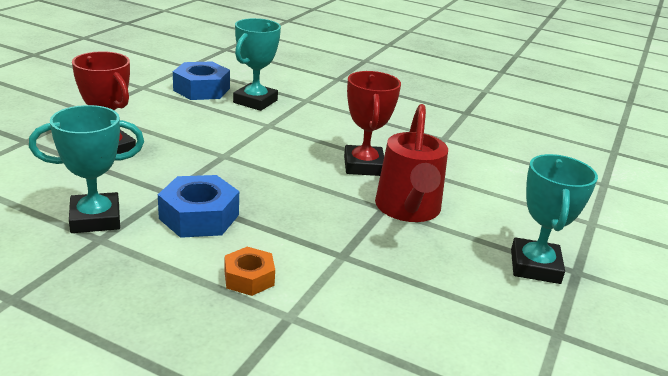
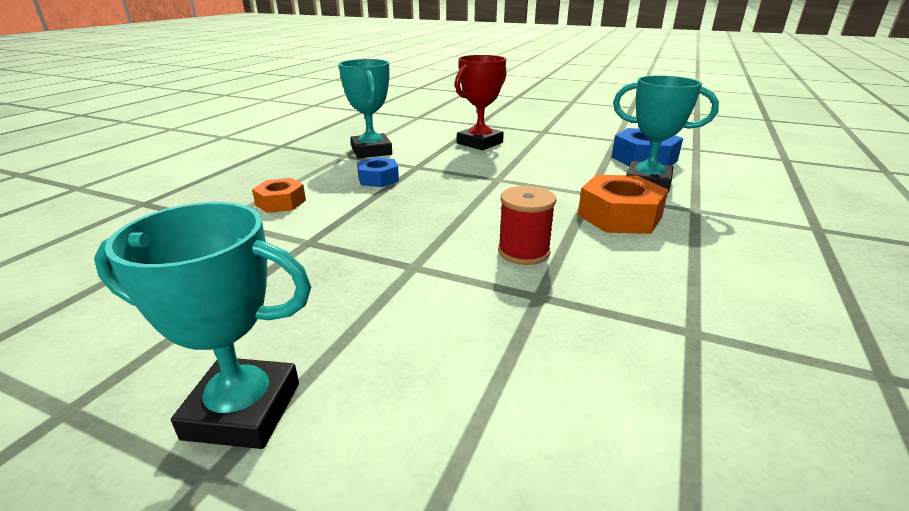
camera: 90 degrees right, 0 degrees up
(199, 217) = (378, 179): blue nut -> blue nut, size x0.62
(312, 124) = (619, 216): none -> orange nut
(363, 166) = (523, 252): red trophy -> red spool
(408, 210) = (412, 285): red watering can -> none

